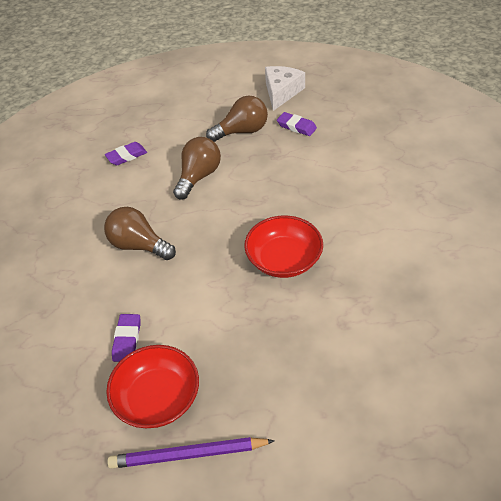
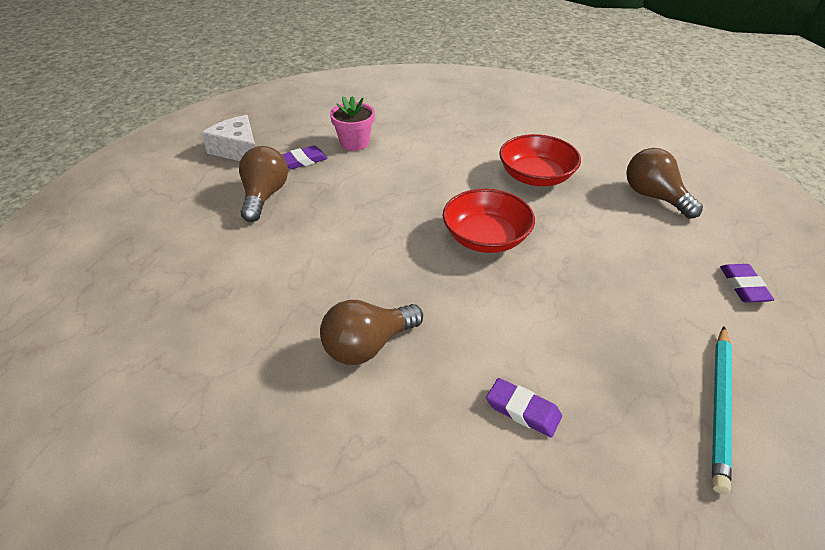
camera: 65 degrees left, 5 degrees down
(126, 156) = (186, 303): purple eraser -> purple eraser (743, 286)
(157, 398) = (629, 409): red bowl -> red bowl (536, 176)
(188, 455) = (720, 407): purple pencil -> turquoise pencil
(198, 177) = (300, 253): brown light bulb -> brown light bulb (654, 197)
(343, 139) = (354, 143): none -> pink flower pot

